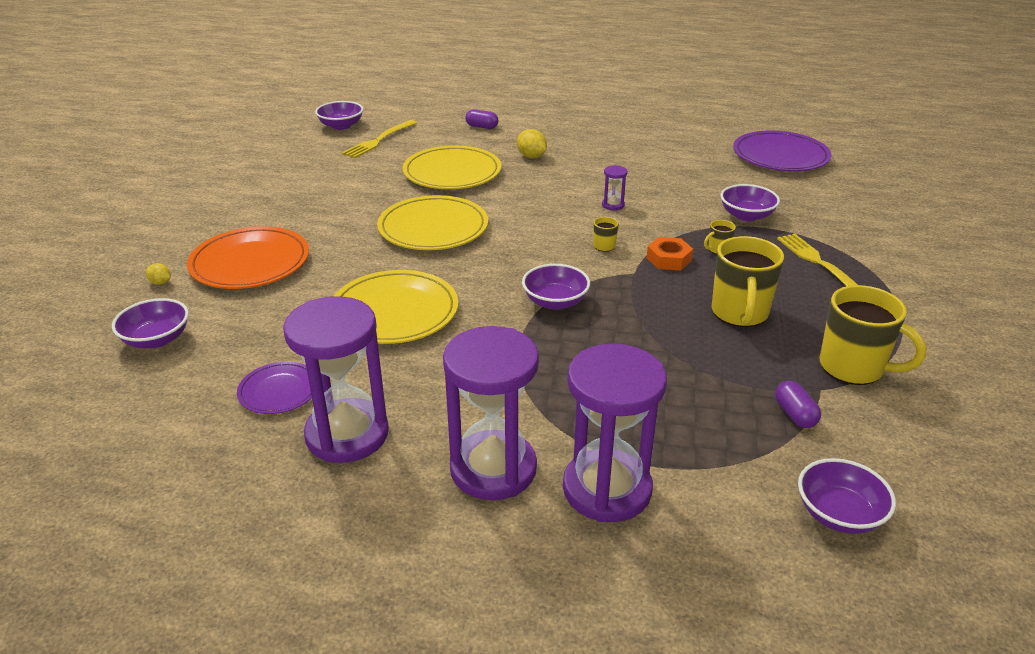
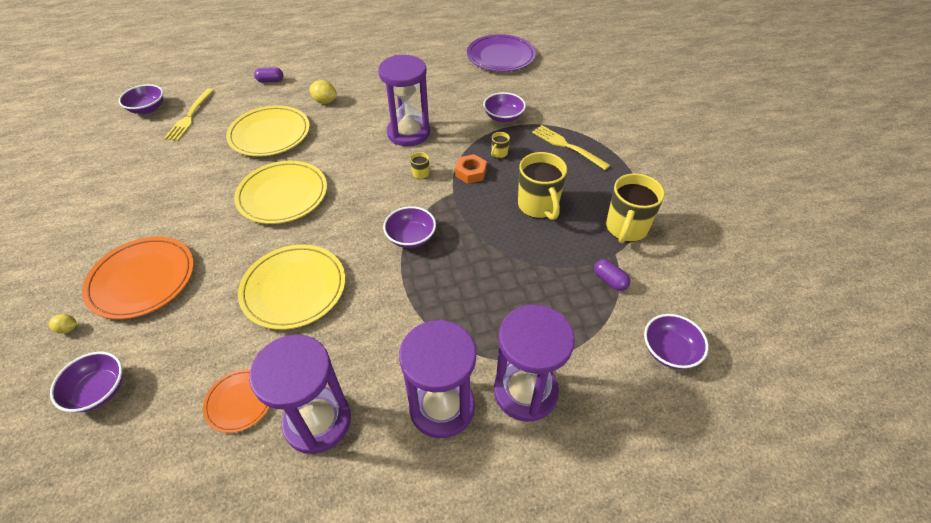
camera: 25 degrees left, 15 degrees up
(279, 391) = (239, 401): purple plate -> orange plate
(613, 205) = (408, 133): purple hourglass -> purple hourglass, size x2.48
(853, 368) = (626, 228): yellow mug -> yellow mug turned 105 degrees clockwise

